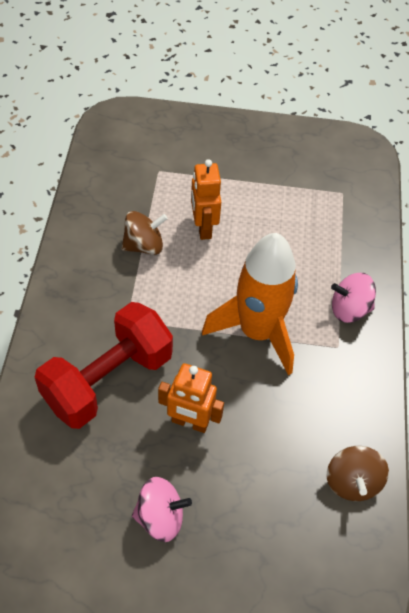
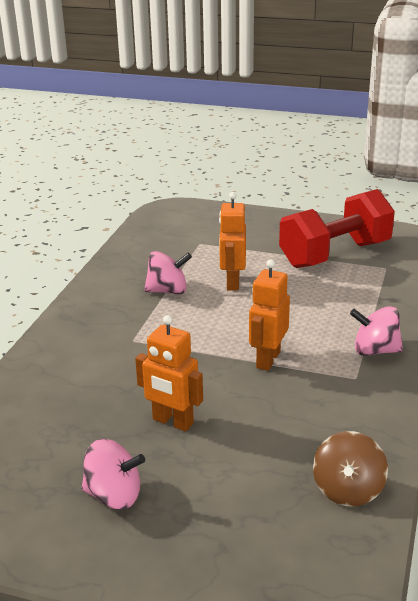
camera: 15 degrees right, 25 degrees down
(108, 380) = (96, 382): red dumbbell -> red dumbbell (335, 254)
(144, 245) = (168, 291): brown spinning top -> pink spinning top
(257, 332) = (267, 359): orange rocket -> orange robot

